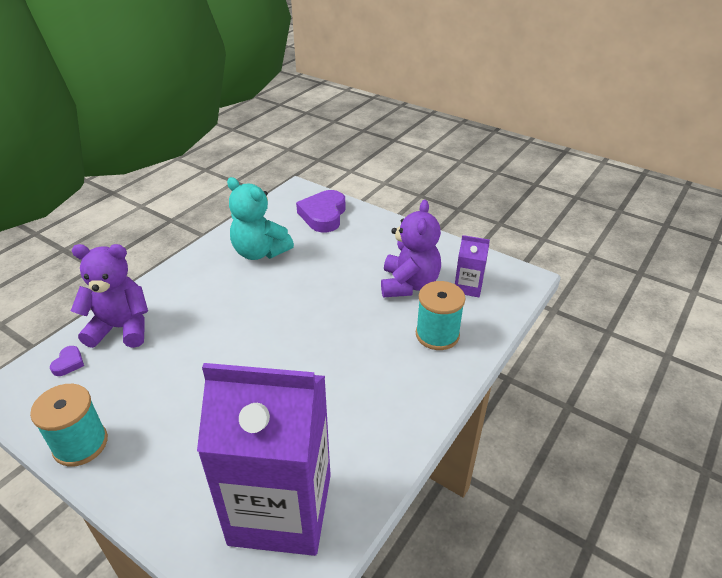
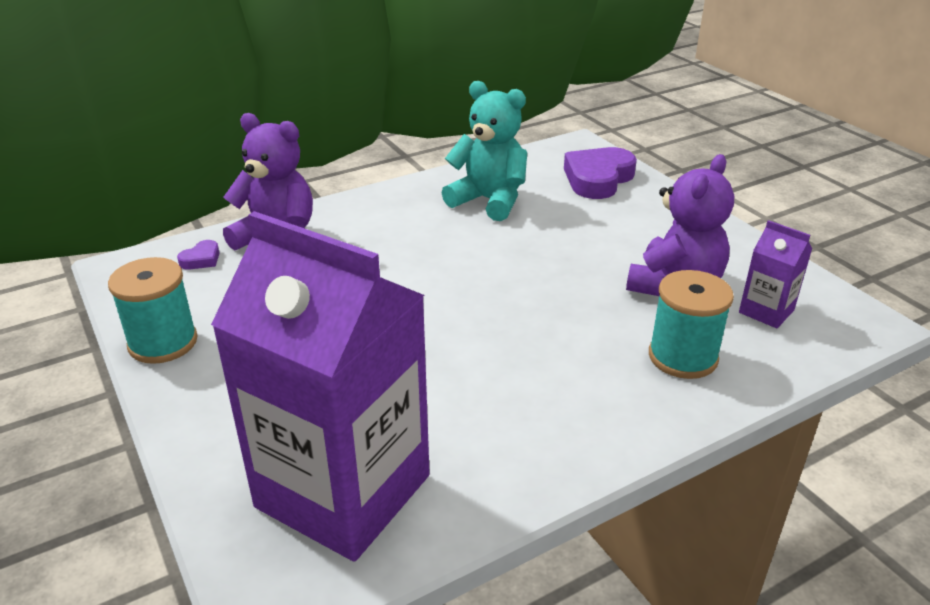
camera: 25 degrees right, 5 degrees down
(260, 252) = (489, 201): turquoise teddy bear -> turquoise teddy bear turned 150 degrees clockwise

